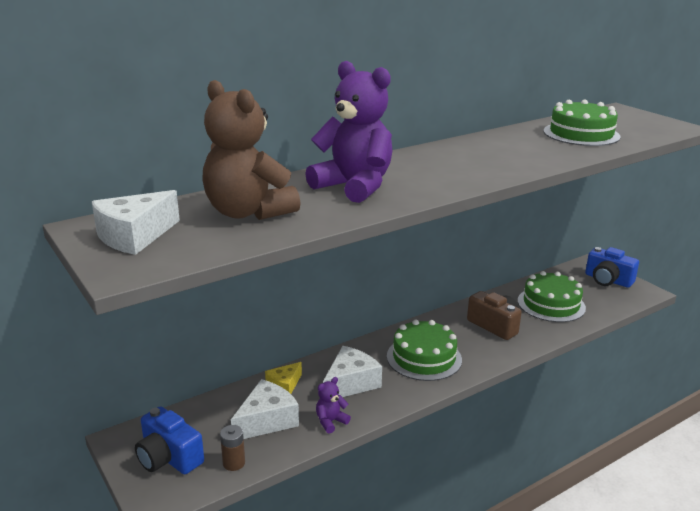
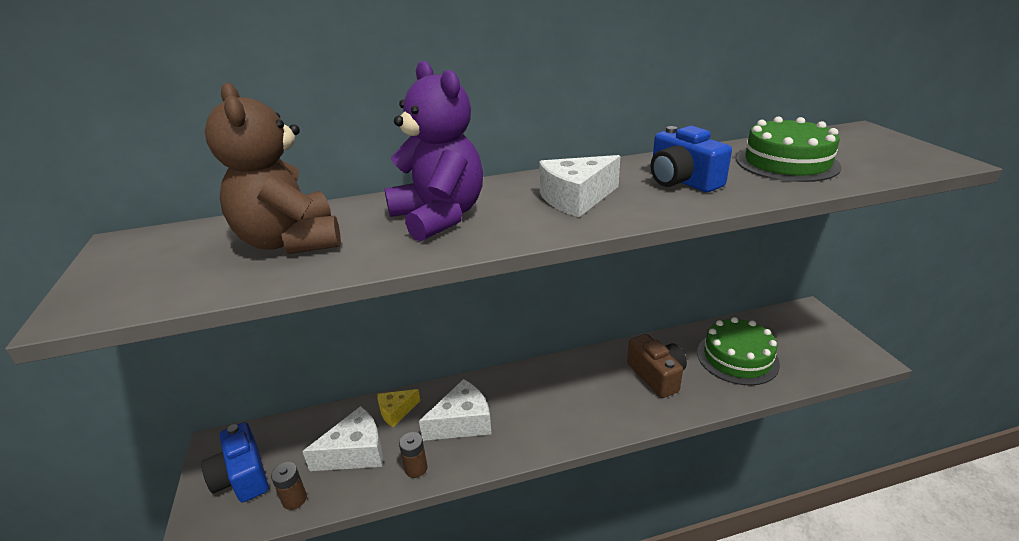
camera: 20 degrees right, 5 degrees up
(135, 236) = (148, 261): white cheese -> white cheese (576, 198)
(330, 422) = (416, 468): purple teddy bear -> brown battery
(424, 358) = (556, 404): green cake -> none
(607, 280) = (823, 335): blue camera -> blue camera (682, 181)

